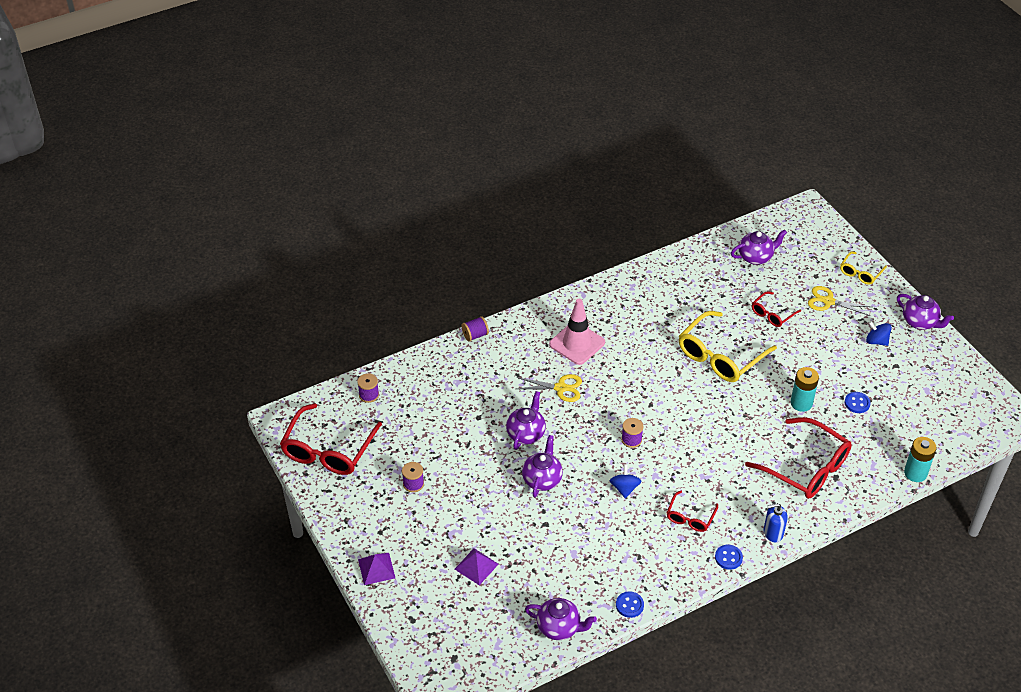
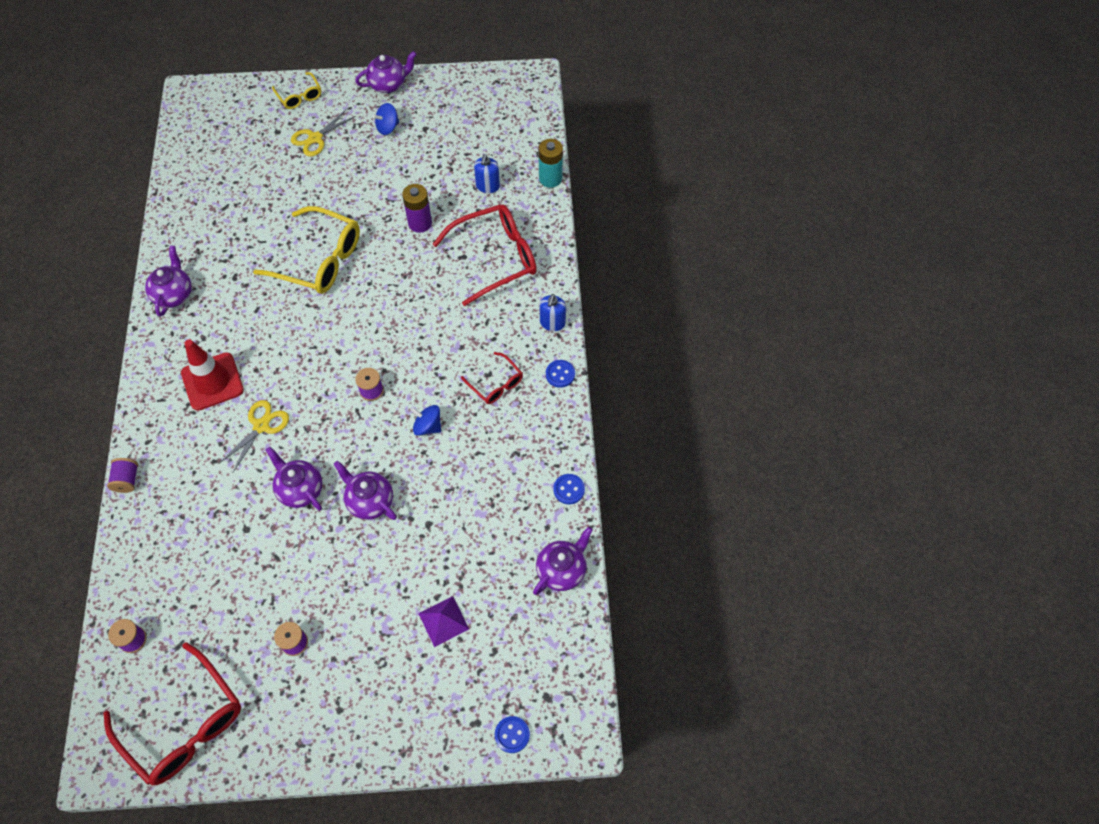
camera: 65 degrees left, 15 degrees up
(376, 568) = (387, 735): purple pyramid -> none
(577, 343) = (212, 381): pink traffic cone -> red traffic cone
(720, 356) = (319, 260): yellow glasses -> yellow glasses turned 45 degrees counterclockwise
(756, 257) = (217, 166): purple teapot -> purple teapot (174, 294)
(772, 314) = (298, 190): red glasses -> none
(801, 403) = (420, 223): turquoise battery -> purple battery
(857, 403) = (448, 180): blue button -> blue button (512, 735)
(872, 432) = (487, 186): none -> blue soap dispenser

